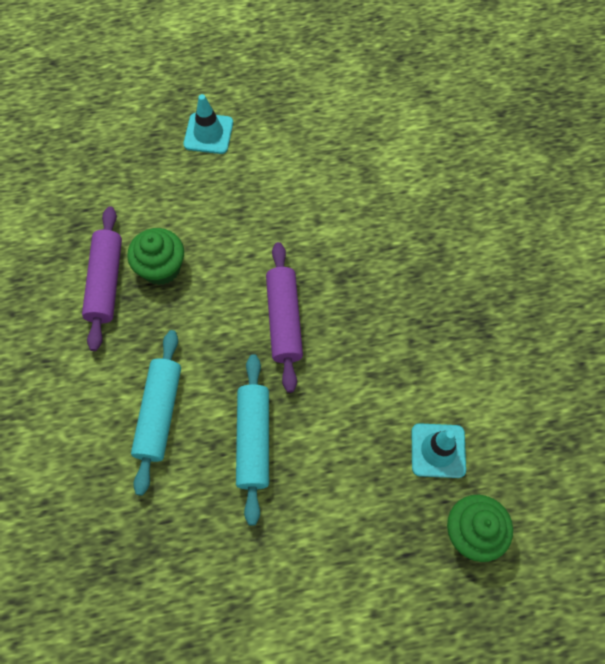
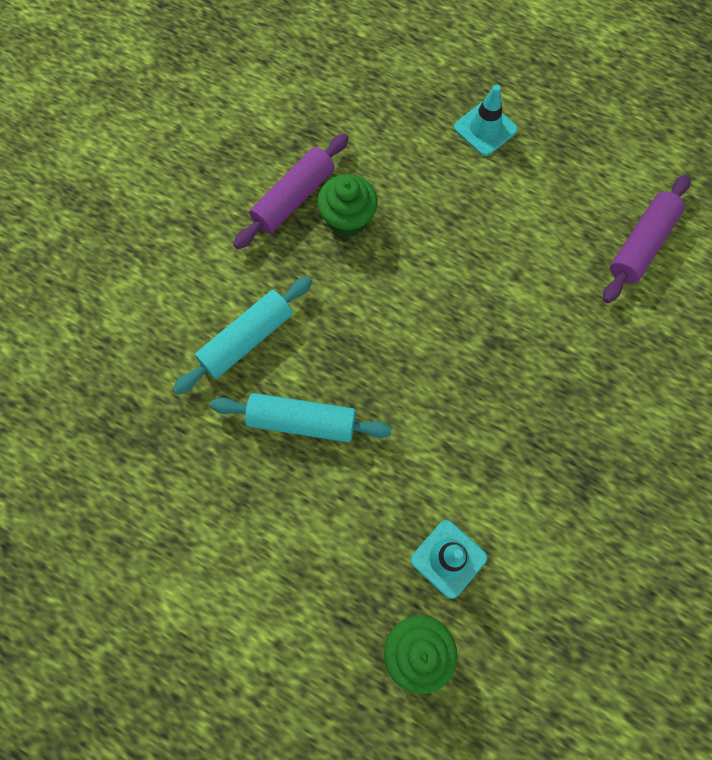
camera: 40 degrees right, 5 degrees up
(253, 440) = (302, 421): turquoise rolling pin -> turquoise rolling pin turned 60 degrees clockwise
(284, 320) = (412, 341): purple rolling pin -> purple rolling pin (641, 244)

